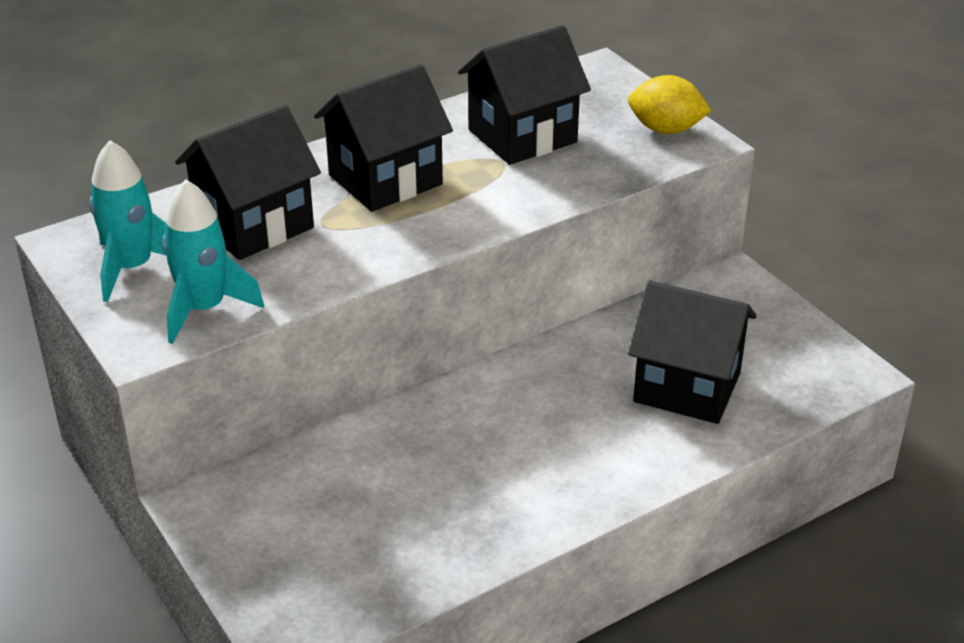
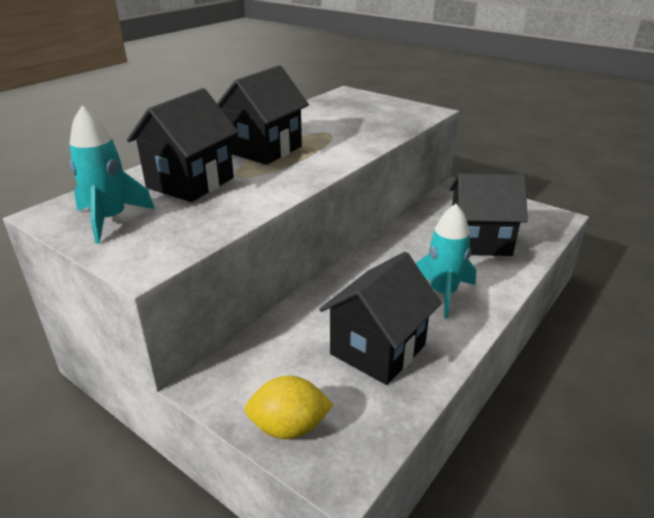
camera: 20 degrees left, 5 degrees down
(204, 309) = (181, 233): turquoise rocket -> turquoise rocket (442, 293)
(522, 136) = (330, 121): black house -> black house (378, 349)
(666, 129) = (406, 109): yellow lemon -> yellow lemon (289, 427)

